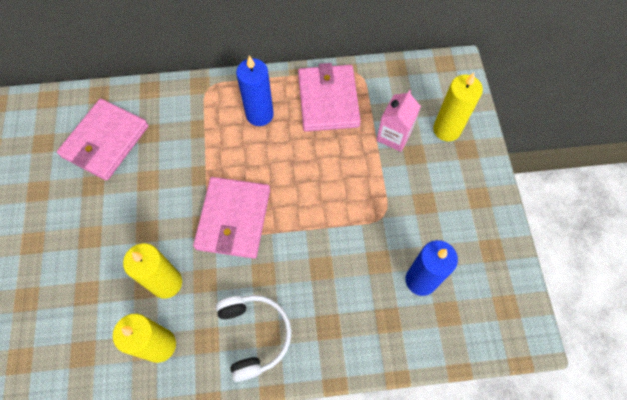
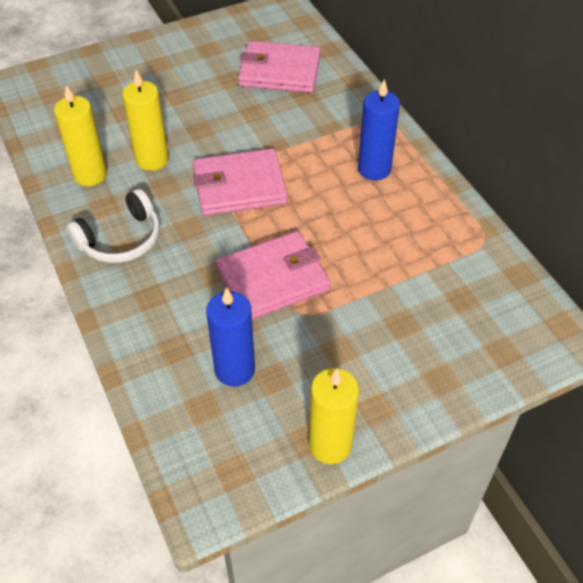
camera: 70 degrees right, 15 degrees down
(328, 100) = (428, 221): pink wallet -> pink wallet (272, 279)
(394, 135) = (416, 296): pink carton -> none
(447, 129) = (458, 350): yellow candle -> yellow candle (330, 445)

